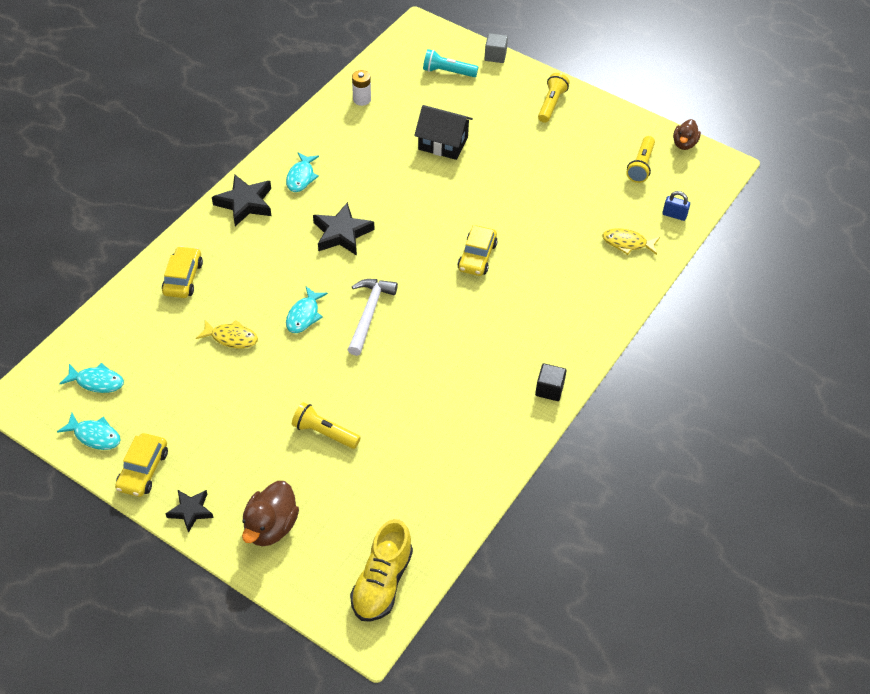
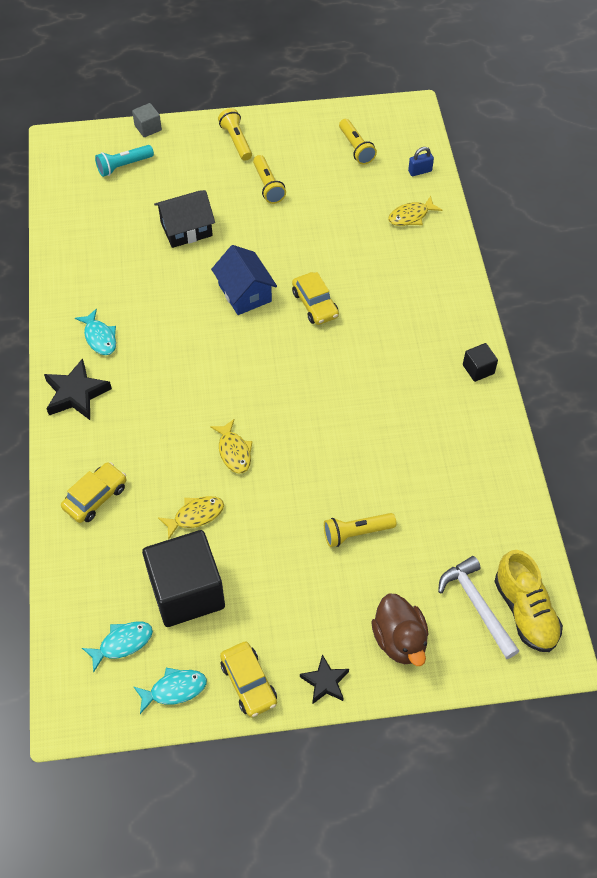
camera: 40 degrees left, 5 degrees up
(171, 381) = (187, 591): none -> black cube
(183, 278) = (95, 497): yellow car -> yellow car turned 75 degrees clockwise
(304, 315) = (234, 451): turquoise fish -> yellow fish
(342, 233) = (188, 361): black star -> none
(362, 99) = (77, 236): white battery -> none
(369, 314) = (283, 411): white hammer -> white hammer (477, 605)
(434, 214) = (245, 293): none -> blue house
(538, 150) = (268, 186): none -> yellow flashlight
(684, 144) = (368, 110): brown duck -> none

